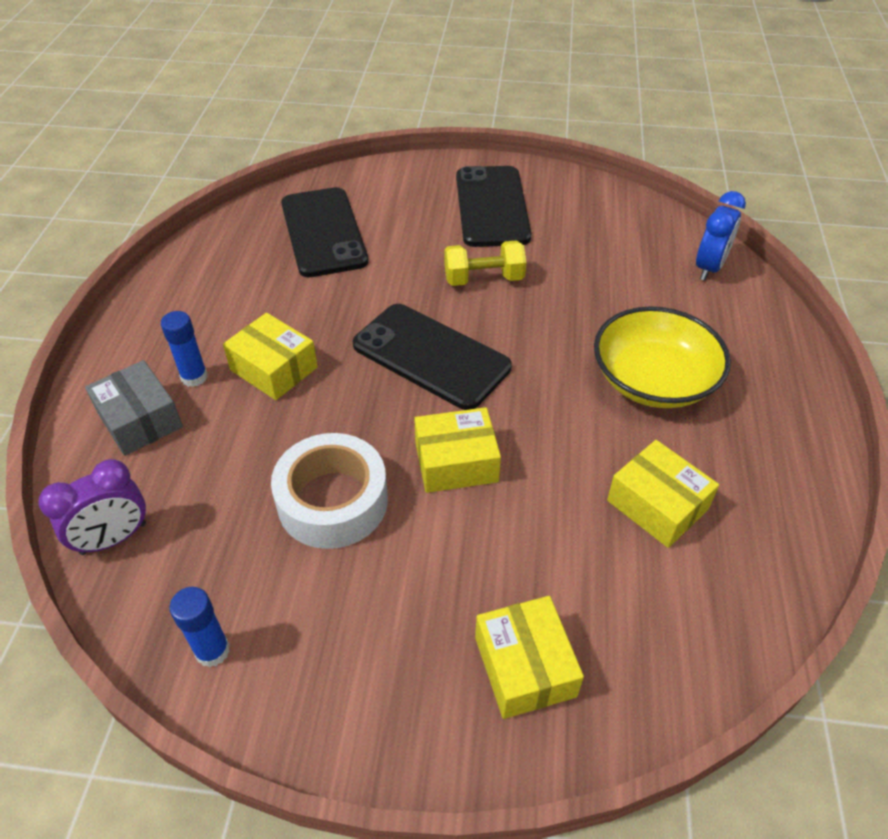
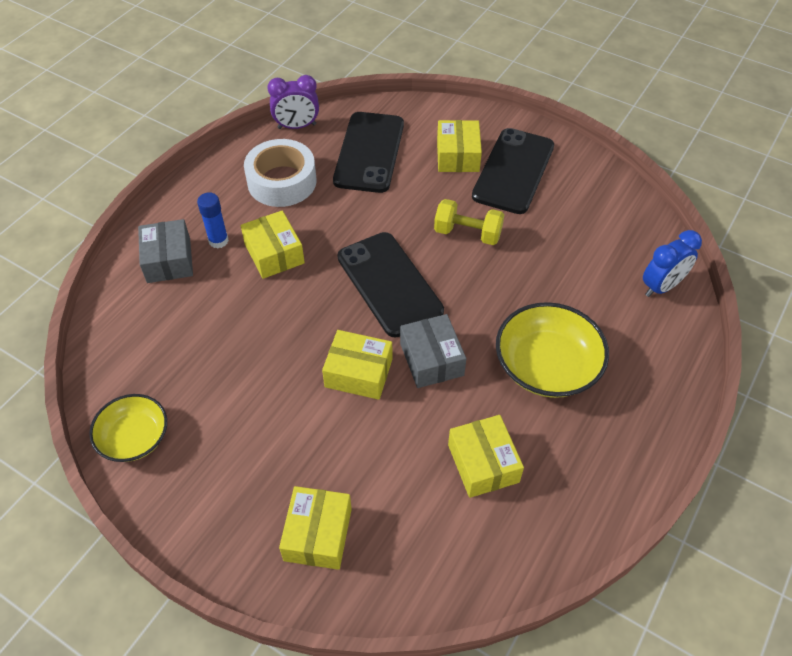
camera: 25 degrees right, 5 degrees up
(114, 538) = (113, 339): purple clock -> purple clock (297, 126)
(212, 651) = (134, 437): blue glue stick -> yellow bowl
(333, 501) = (260, 368): white tape -> white tape (282, 181)
(423, 209) = (457, 156): none -> yellow box
(529, 417) = (431, 359): none -> grey box

